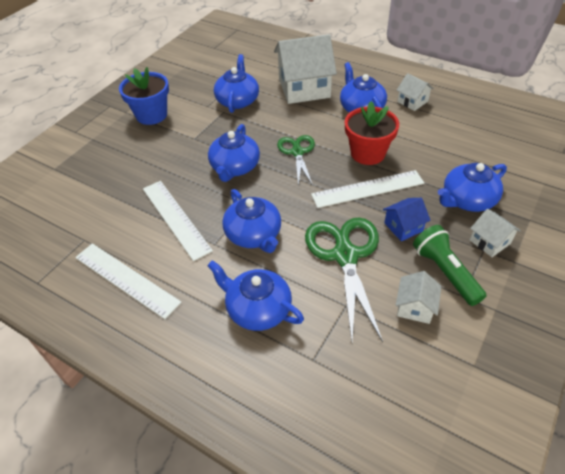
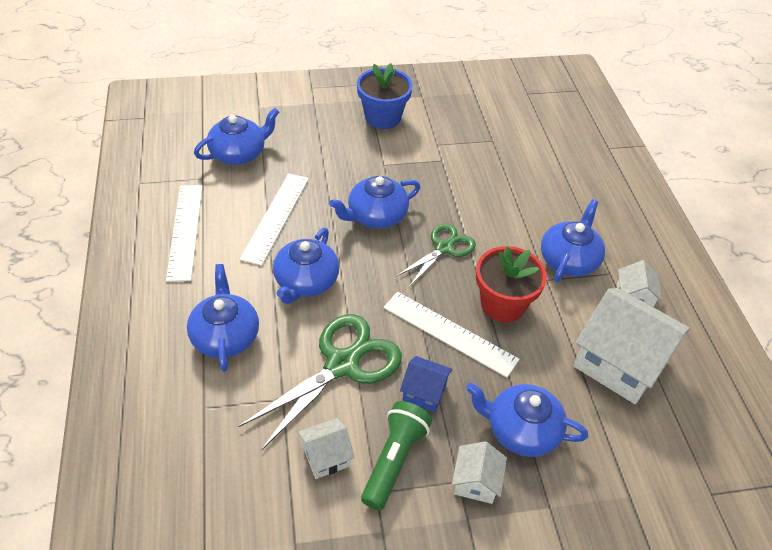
camera: 45 degrees right, 0 degrees up
(237, 100) = (469, 160): blue teapot -> blue teapot (239, 153)
(304, 88) = (546, 196): white house -> white house (619, 362)

